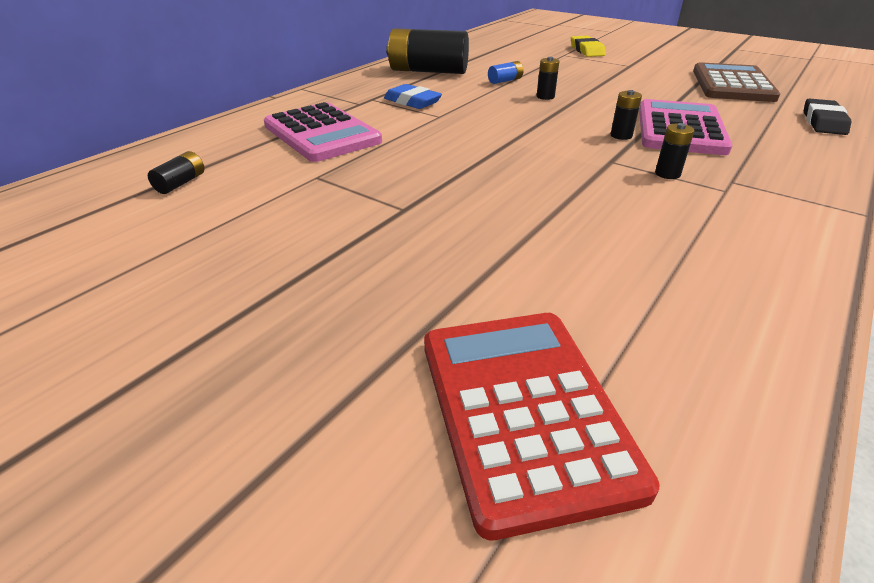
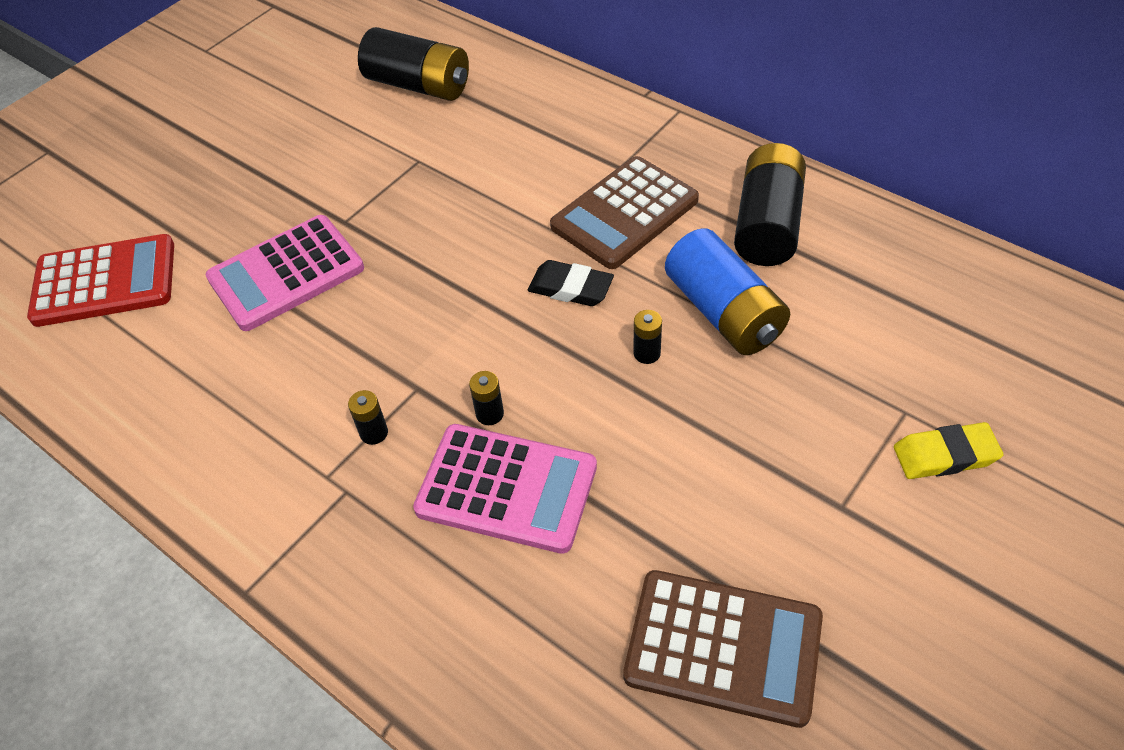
camera: 95 degrees right, 15 degrees up
(181, 183) = (418, 85): black battery -> black battery, size x2.39
(322, 134) = (521, 149): pink calculator -> pink calculator (286, 273)
(412, 102) = (624, 213): blue eraser -> brown calculator
(505, 81) = (724, 312): blue battery -> blue battery, size x2.39
(823, 122) = (519, 707): black eraser -> black eraser (570, 288)

